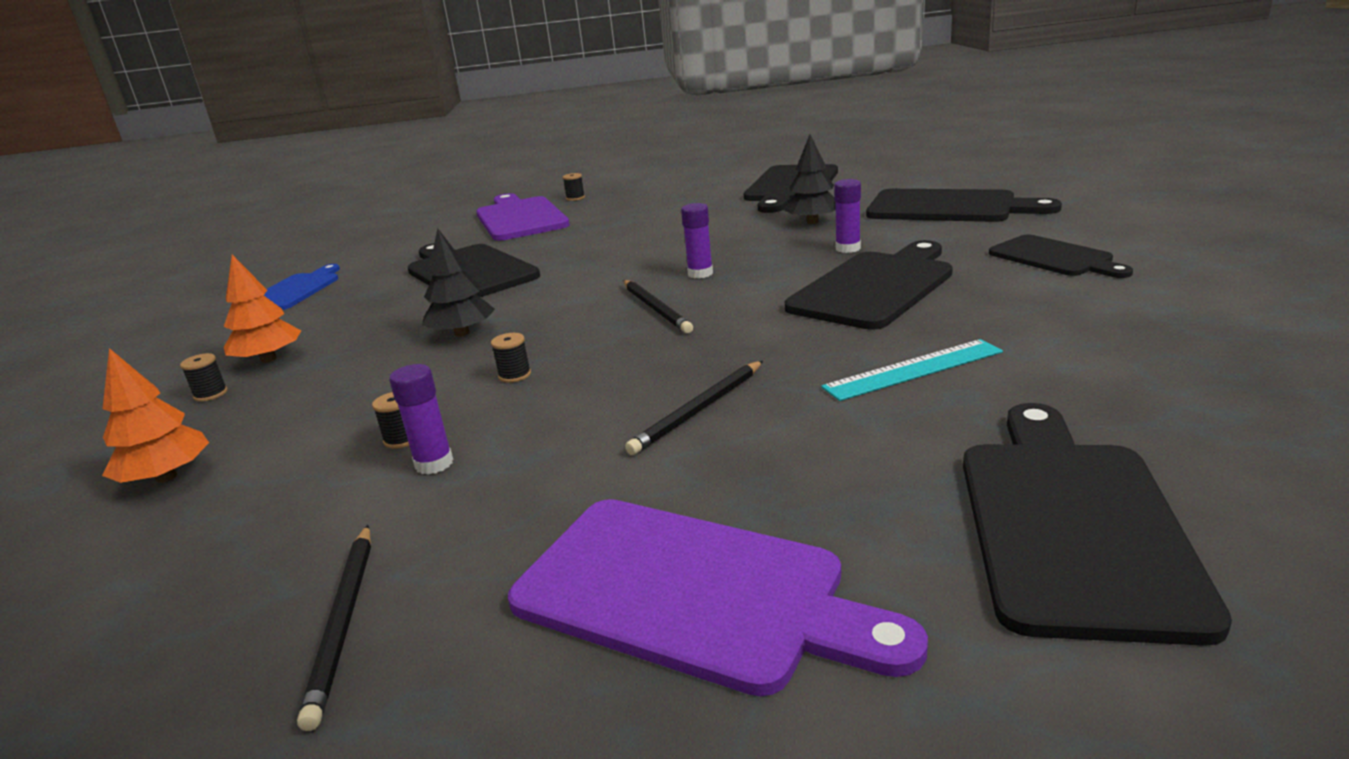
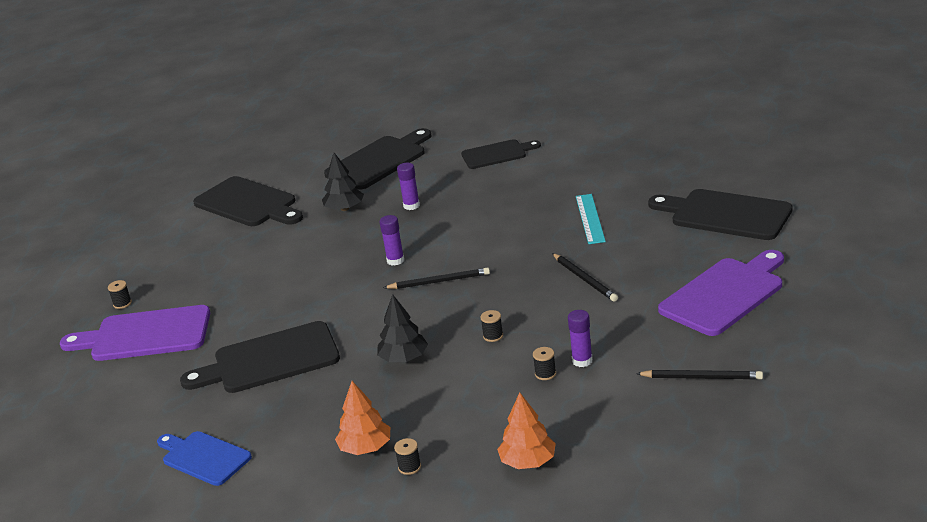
camera: 70 degrees left, 5 degrees up
(875, 287) = (483, 209): black cutting board -> none

